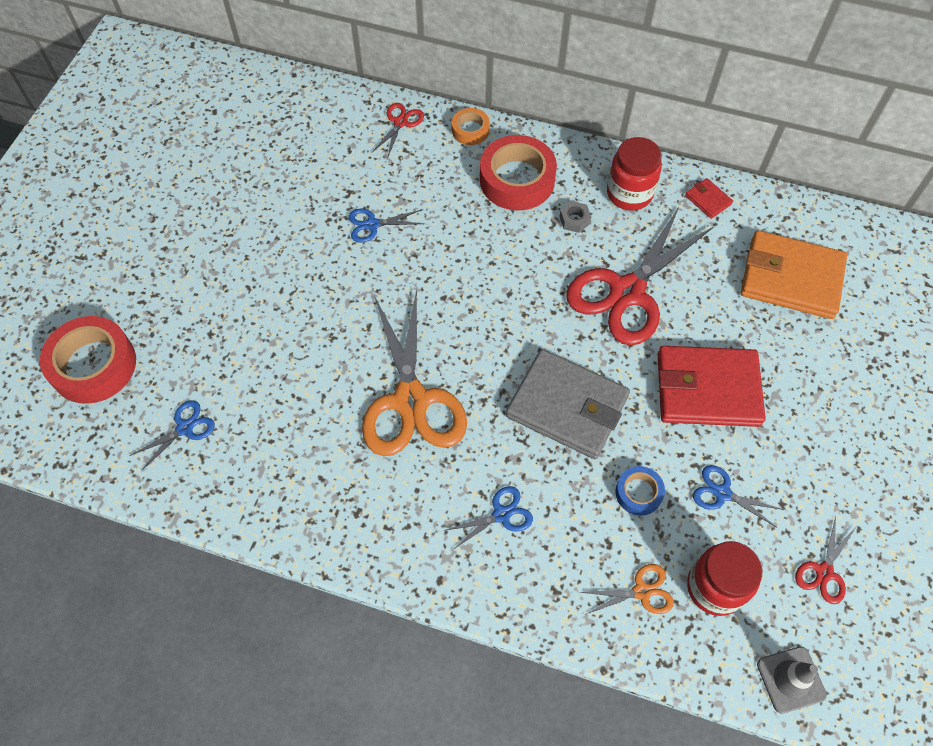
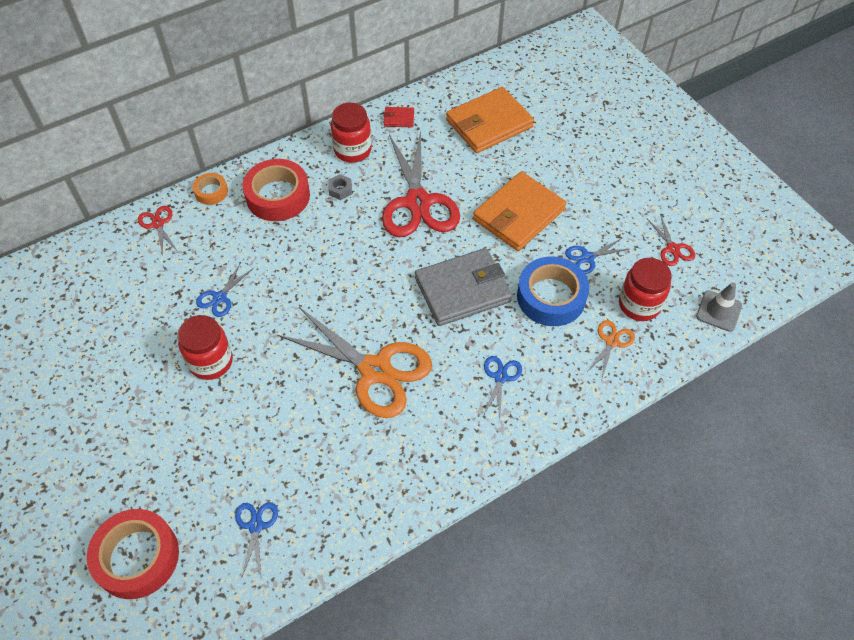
camera: 50 degrees left, 5 degrees down
(306, 270) = (211, 361): none -> red jar
(638, 493) = (551, 297): blue tape -> blue tape, size x1.93
(707, 389) = (518, 214): red wallet -> orange wallet

